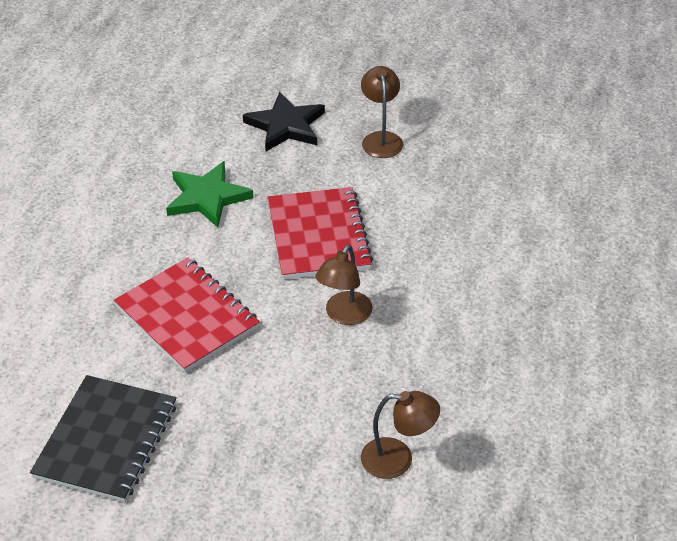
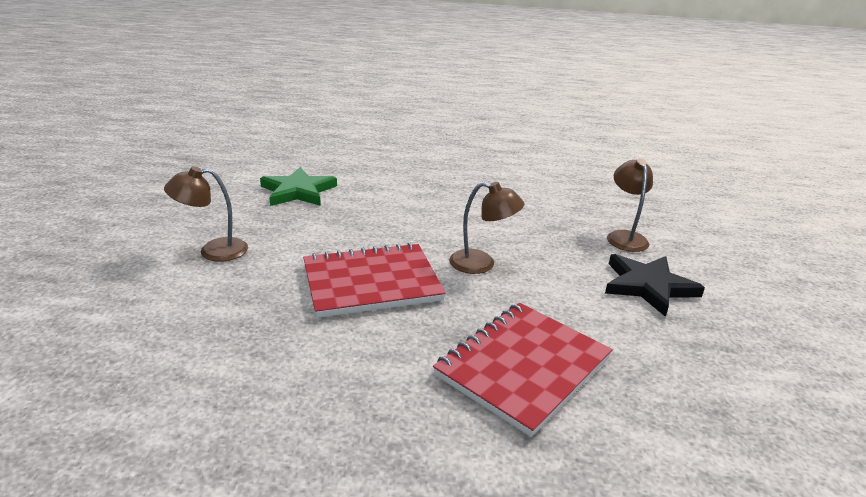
camera: 100 degrees left, 15 degrees down
(106, 441) = (743, 411): black notebook -> none
(207, 197) = (299, 372): green star -> green star (298, 191)
(286, 126) = (161, 316): black star -> black star (648, 286)

